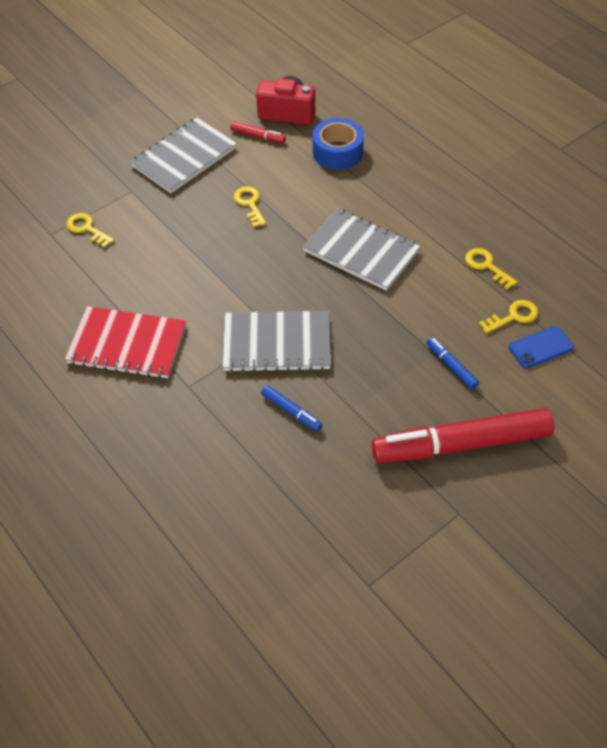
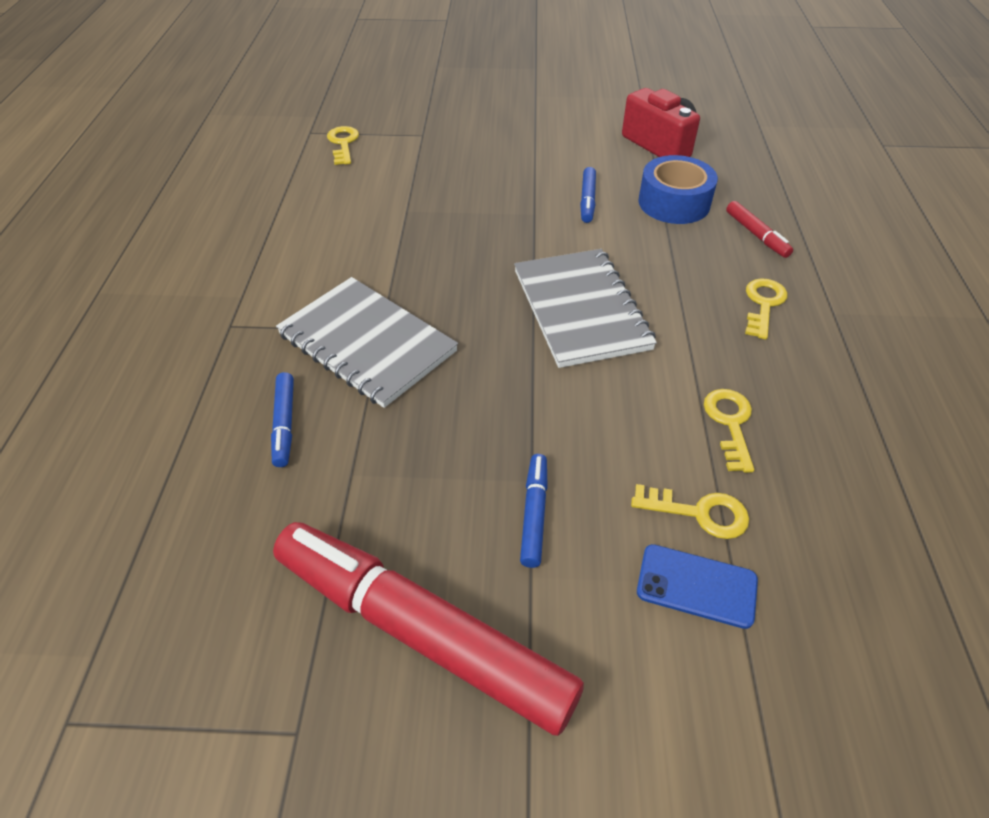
camera: 40 degrees right, 5 degrees down
(127, 344) = (236, 252): red notebook -> none
(184, 157) = (506, 133): grey notebook -> none
(249, 204) = (516, 200): yellow key -> yellow key (763, 304)
(258, 136) = (602, 149): red marker -> red marker (756, 235)
(289, 179) = (587, 200): none -> blue marker

